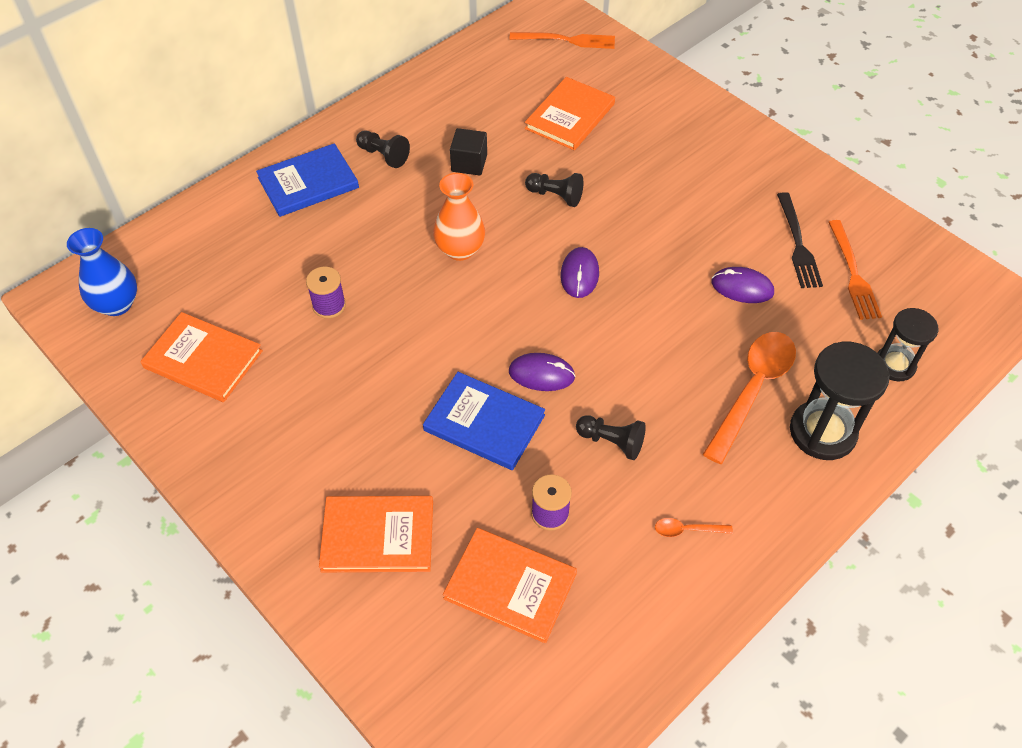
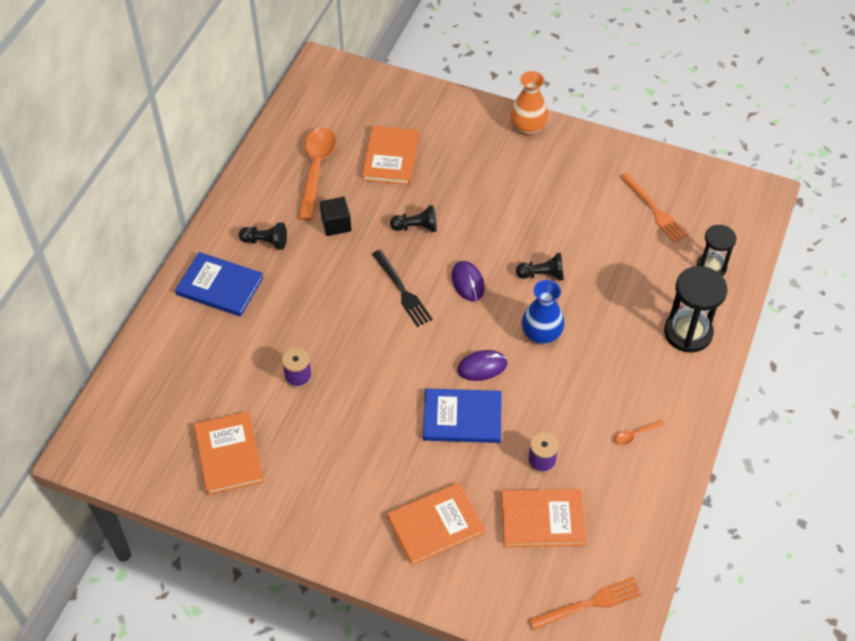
camera: 25 degrees left, 0 degrees up
(117, 304) = (132, 440): blue vase -> blue vase (541, 334)
(203, 359) = (229, 454): orange book -> orange book turned 75 degrees clockwise
(308, 183) = (220, 286): blue book -> blue book turned 75 degrees clockwise
(460, 249) = (370, 296): orange vase -> orange vase (527, 127)
(567, 40) = (352, 92): orange fork -> orange fork (589, 604)
(611, 442) = (555, 395): black pawn -> black pawn (542, 275)
(742, 287) = (585, 249): purple mouse -> none
(753, 390) = (629, 321): orange spoon -> orange spoon (316, 169)
(798, 244) = (607, 201): black fork -> black fork (402, 291)

